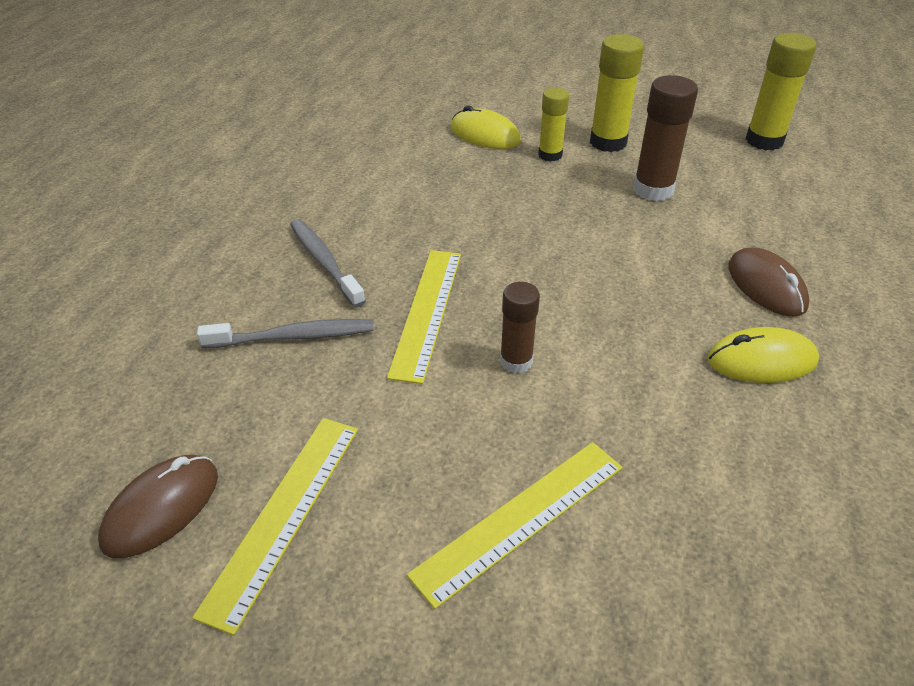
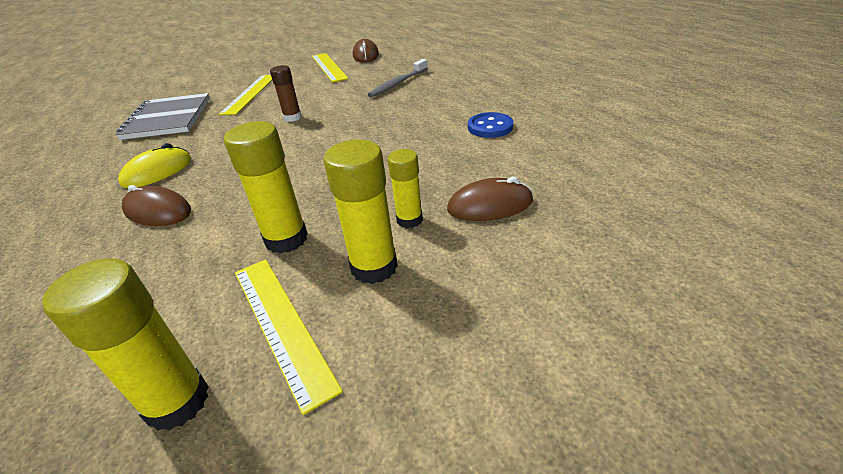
camera: 140 degrees right, 5 degrees down
(324, 262) = (435, 101): grey toothbrush -> none
(356, 189) = (490, 127): none -> blue button
(427, 312) = (356, 111): yellow ruler -> yellow ruler (281, 325)
(485, 135) = (490, 205): yellow mouse -> brown mouse
(653, 190) = (286, 239): brown glue stick -> yellow glue stick
(725, 539) = (168, 118): none -> grey notebook

